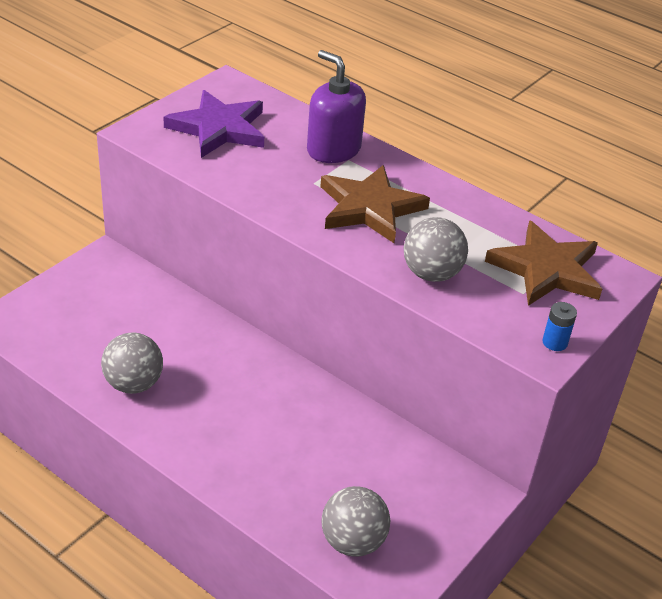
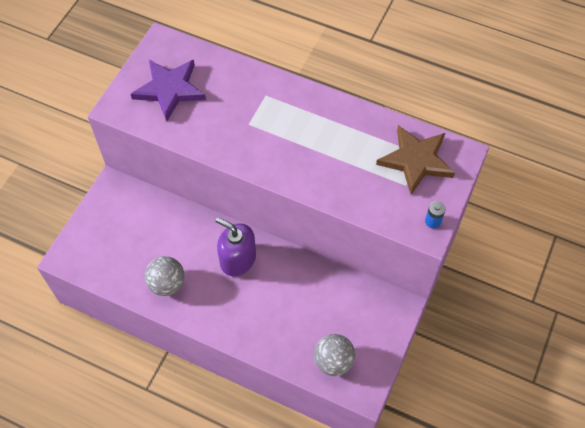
camera: 10 degrees left, 20 degrees up
(333, 149) = (253, 88): purple soap dispenser -> purple soap dispenser (238, 259)
(369, 208) = (291, 137): brown star -> none
(431, 274) = (345, 185): grey ball -> none

